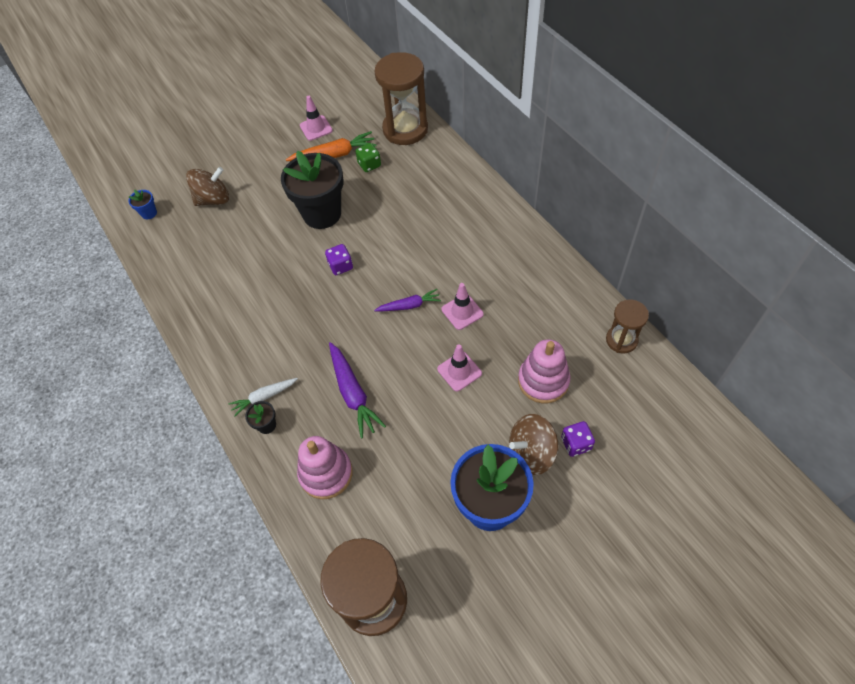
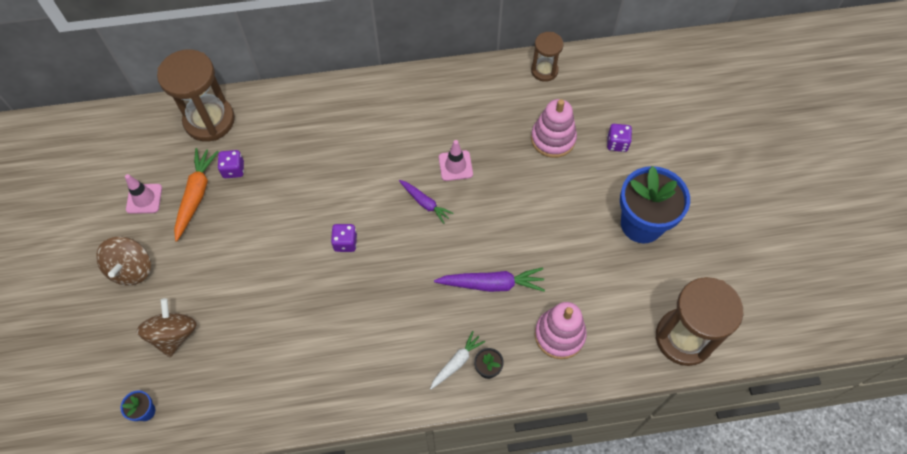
camera: 70 degrees left, 5 degrees up
(264, 397) = (457, 362): white carrot -> white carrot turned 135 degrees counterclockwise
(322, 214) = (268, 235): black flower pot -> none
(369, 165) = (233, 169): green dice -> purple dice
(409, 305) = (425, 203): purple carrot -> purple carrot turned 120 degrees clockwise
(459, 371) = (513, 193): pink traffic cone -> none
(531, 453) = (611, 176): brown spinning top -> brown spinning top (131, 269)

